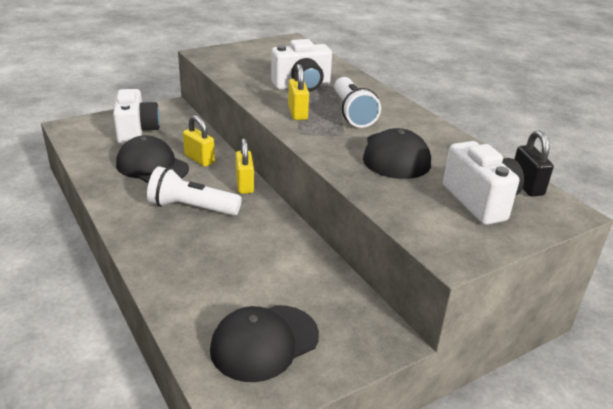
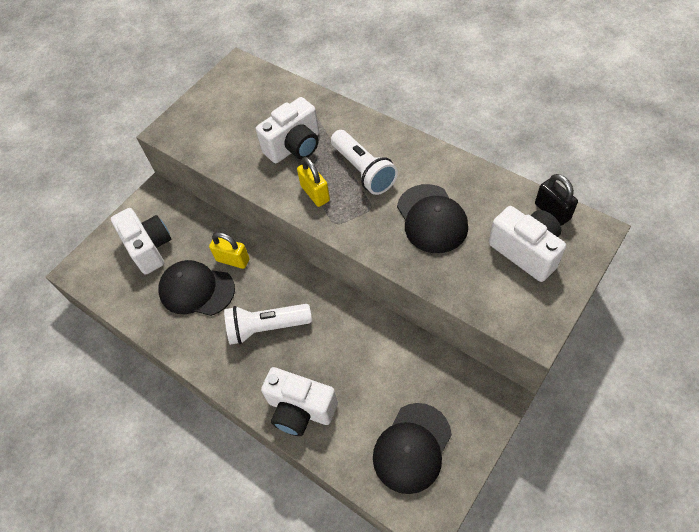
camera: 15 degrees left, 25 degrees up
(174, 271) = (300, 409): none -> white camera
(244, 185) = (293, 276): yellow padlock -> none

